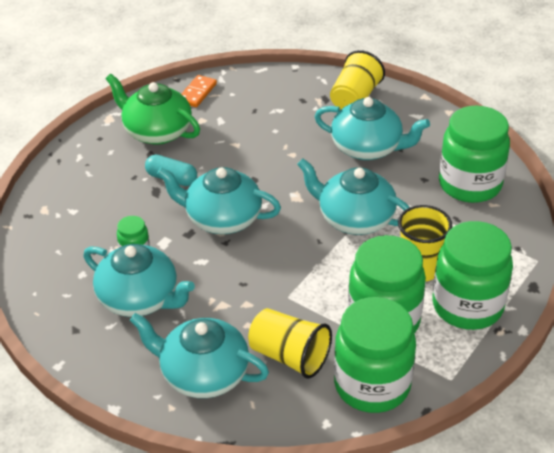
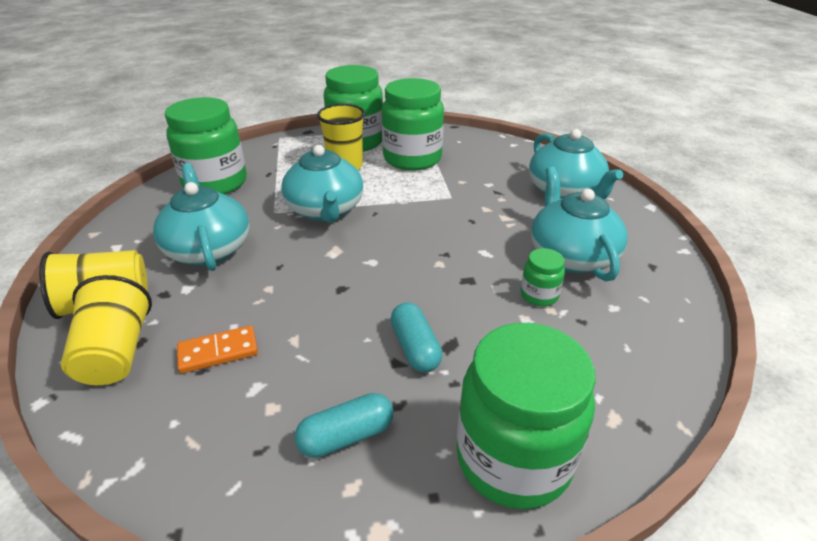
camera: 135 degrees left, 5 degrees down
(157, 132) = (346, 436): green teapot -> turquoise capsule
(197, 93) = (202, 468): orange domino -> orange domino (218, 352)
(222, 219) = (422, 273): turquoise teapot -> none
(289, 356) = (495, 173): yellow cup -> yellow cup (116, 353)
(372, 385) = (465, 143): green jar -> green jar (513, 458)

